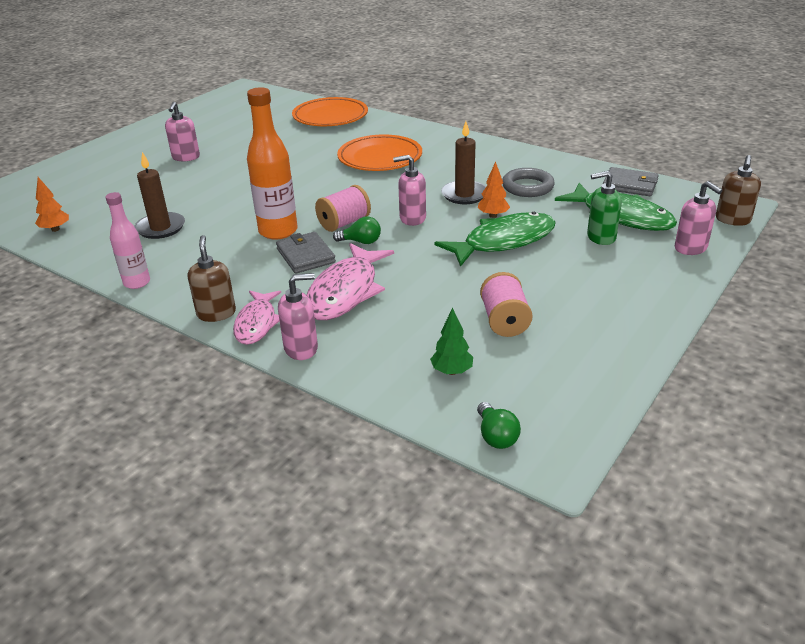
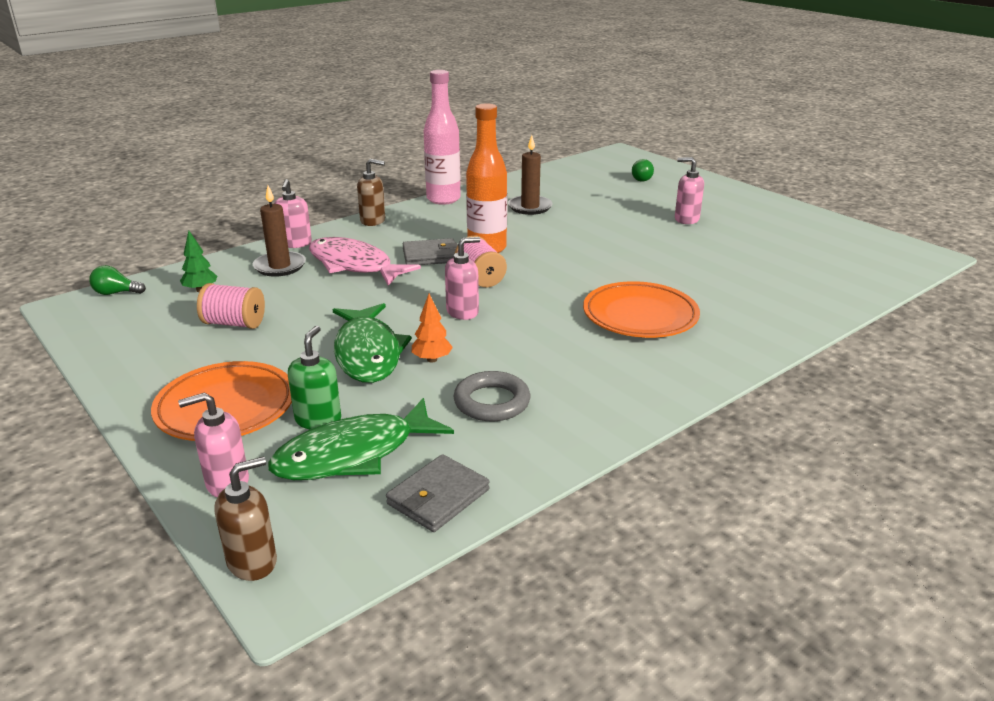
camera: 105 degrees right, 5 degrees down
(55, 229) = (554, 176): orange tree -> none
(137, 283) = (443, 199): pink bottle -> pink bottle, size x1.62
(257, 323) = (345, 232): pink fish -> none
(330, 117) = (801, 301): orange plate -> orange plate (226, 407)
(361, 242) = (435, 281): green light bulb -> green light bulb (643, 179)
(412, 218) = (462, 312): pink soap dispenser -> pink soap dispenser turned 45 degrees clockwise
(464, 195) = (499, 352): brown candle -> brown candle (280, 266)
(732, 220) = (253, 562): brown soap dispenser -> brown soap dispenser turned 105 degrees clockwise

